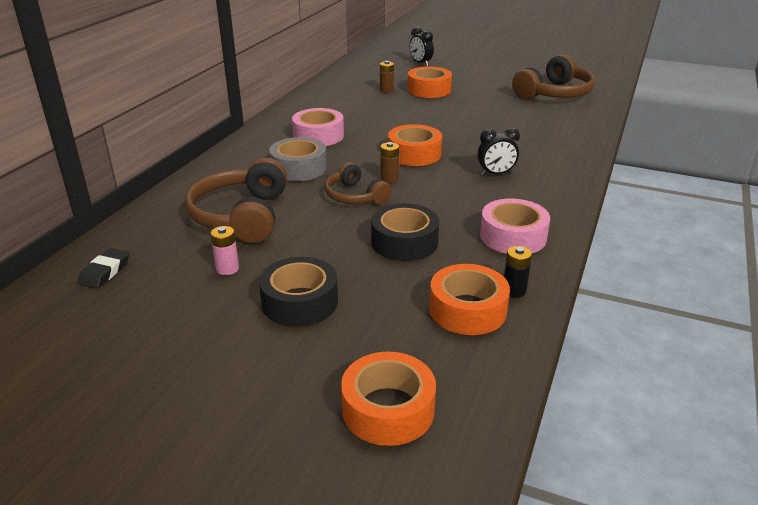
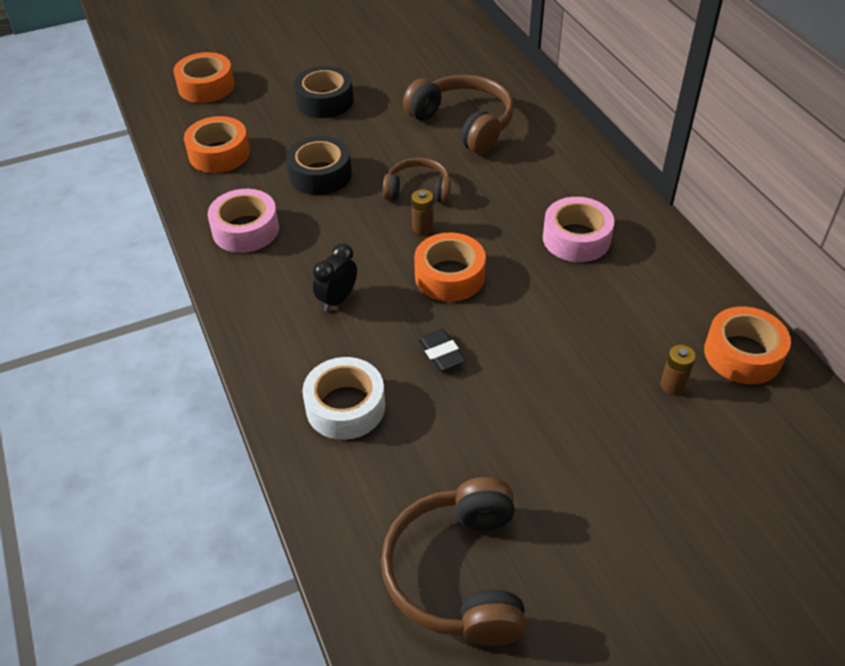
camera: 135 degrees right, 15 degrees up
(105, 272) = (461, 51): black eraser -> black eraser (441, 353)
(227, 269) = (400, 91): pink battery -> none
(299, 168) = (513, 188): grey tape -> none
(420, 63) = (773, 521): black clock -> none
(429, 90) = (628, 431): orange tape -> orange tape (743, 354)
(514, 290) = (202, 184): black battery -> none
(546, 140) = (345, 407): none -> white tape

